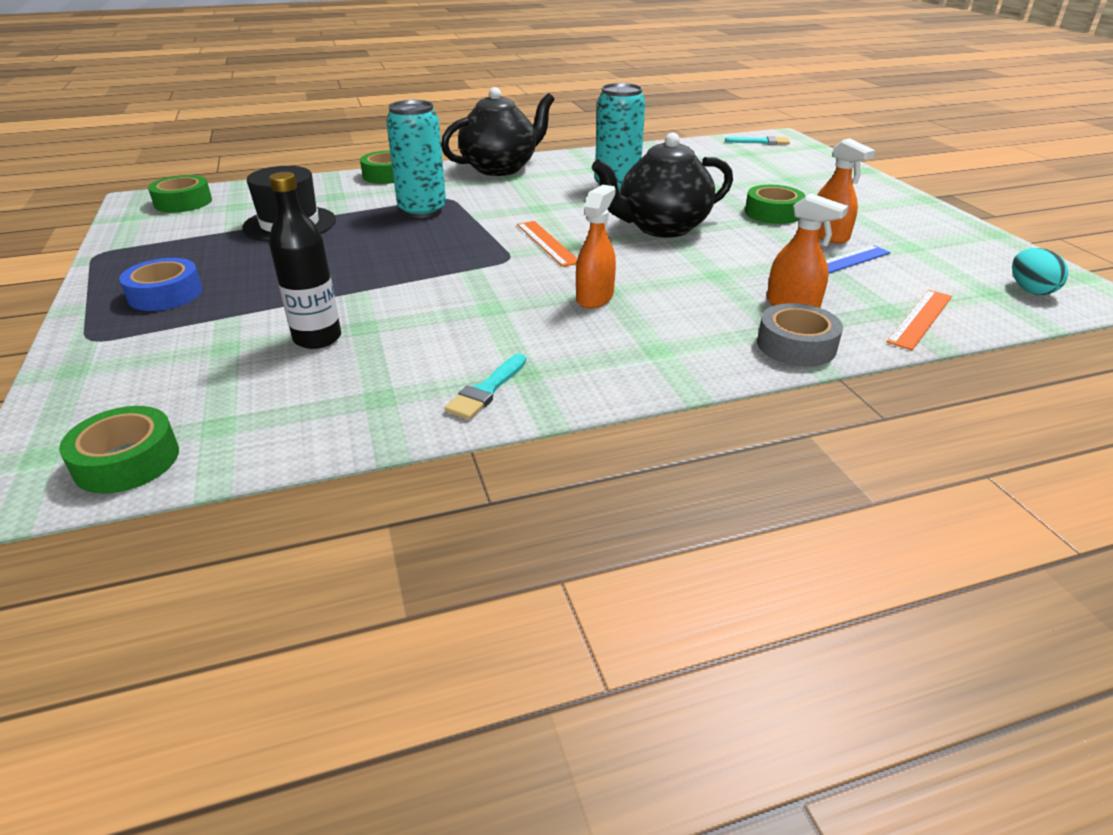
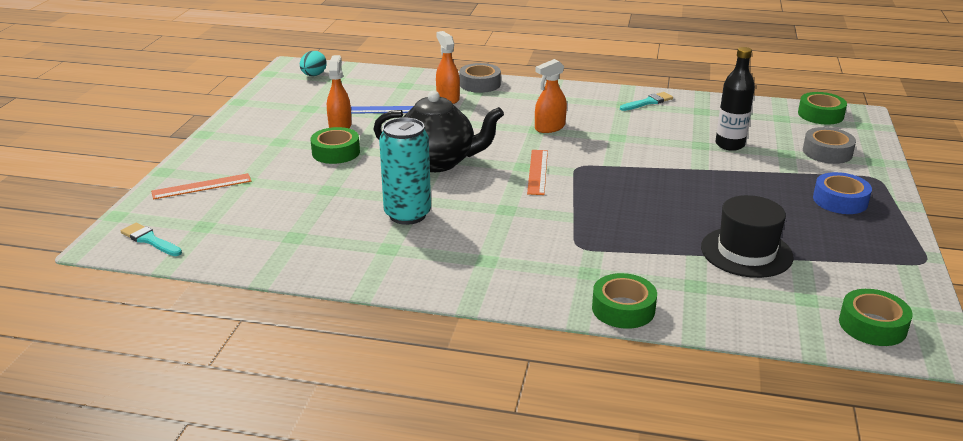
camera: 150 degrees left, 5 degrees down
(152, 366) = (827, 152): none -> grey tape
(422, 211) = (614, 235): turquoise can -> none
(500, 168) = (486, 282): black teapot -> none
(920, 318) = (399, 79): orange ruler -> orange ruler (202, 186)

